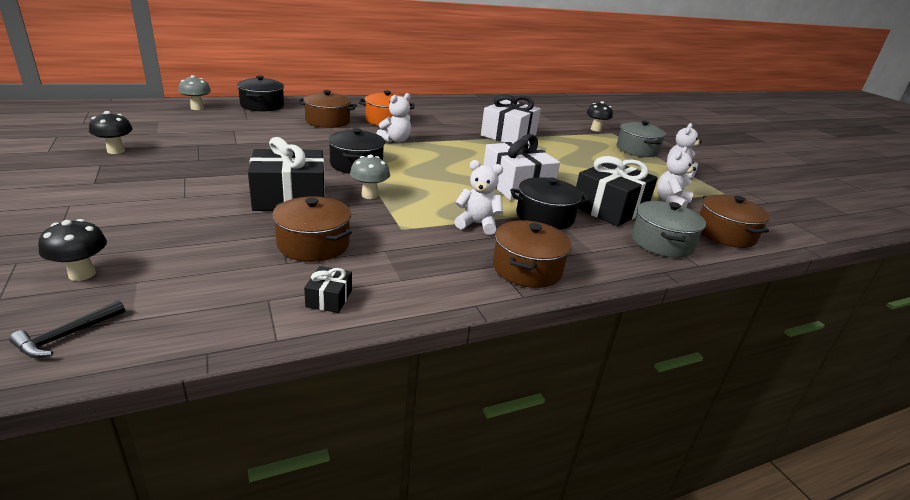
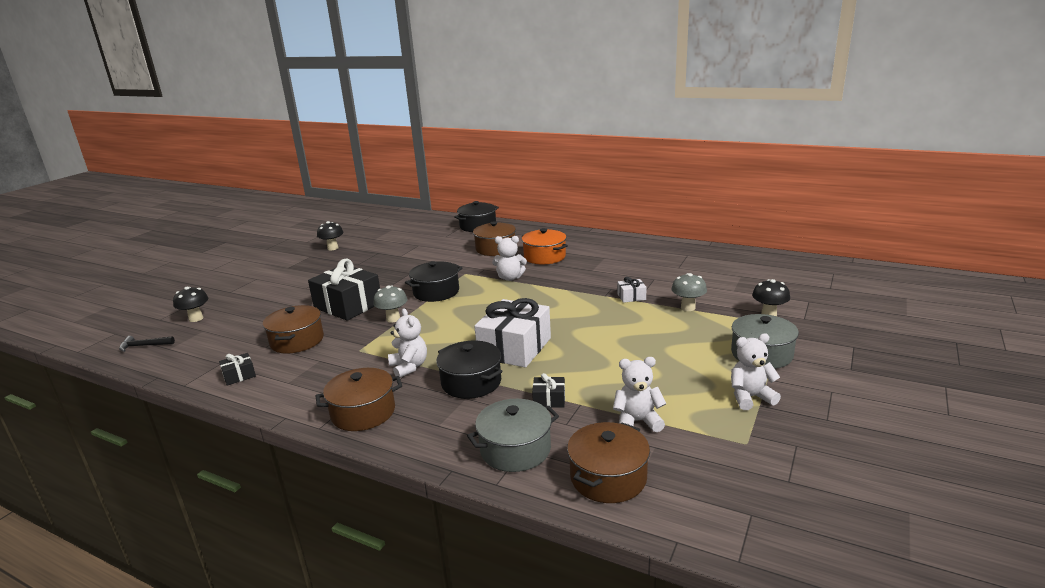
camera: 55 degrees right, 5 degrees down
(197, 108) = (432, 222): grey mushroom -> grey mushroom (688, 308)
(508, 135) = (631, 297): white gift -> white gift, size x0.44
(610, 208) = (549, 400): black gift -> black gift, size x0.44

